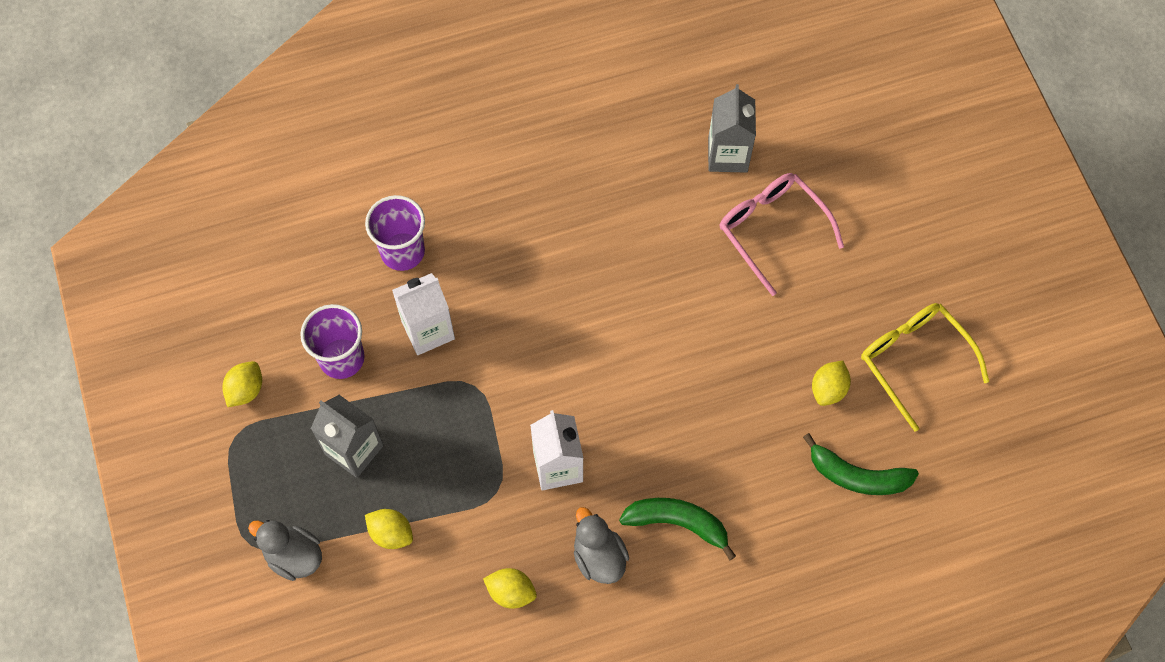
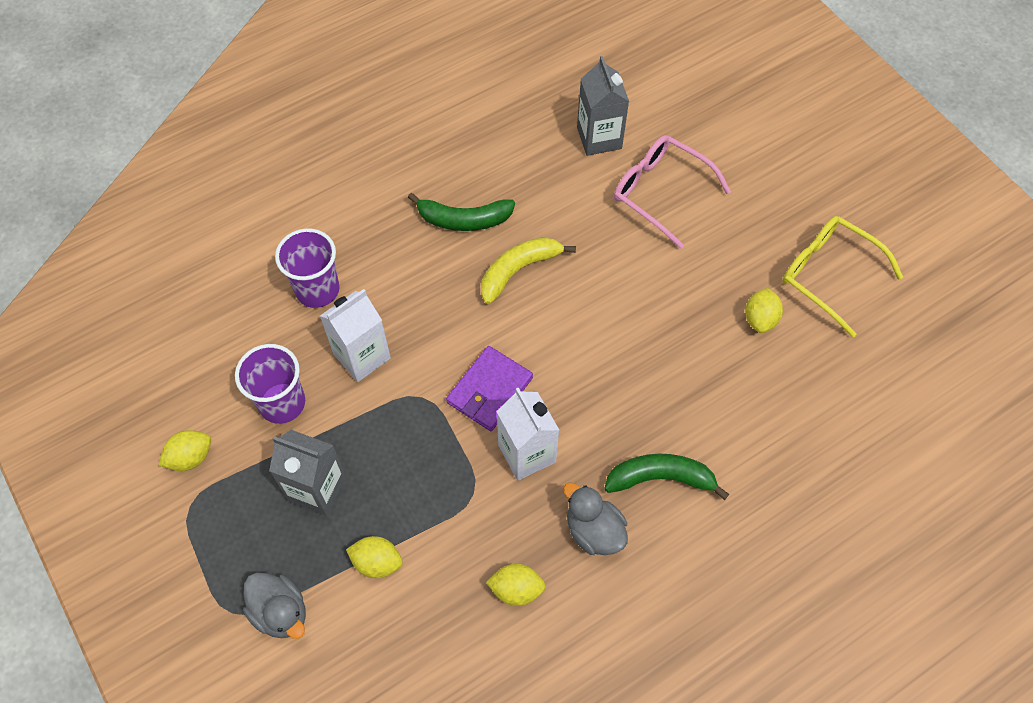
camera: 15 degrees left, 5 degrees down
(246, 390) = (190, 457): yellow lemon -> yellow lemon turned 45 degrees clockwise
(294, 556) = (280, 612): grey duck -> grey duck turned 150 degrees counterclockwise
(540, 395) = (489, 390): none -> purple wallet
(603, 279) = (518, 270): none -> yellow banana
(857, 476) = (814, 391): green banana -> green banana (463, 220)

